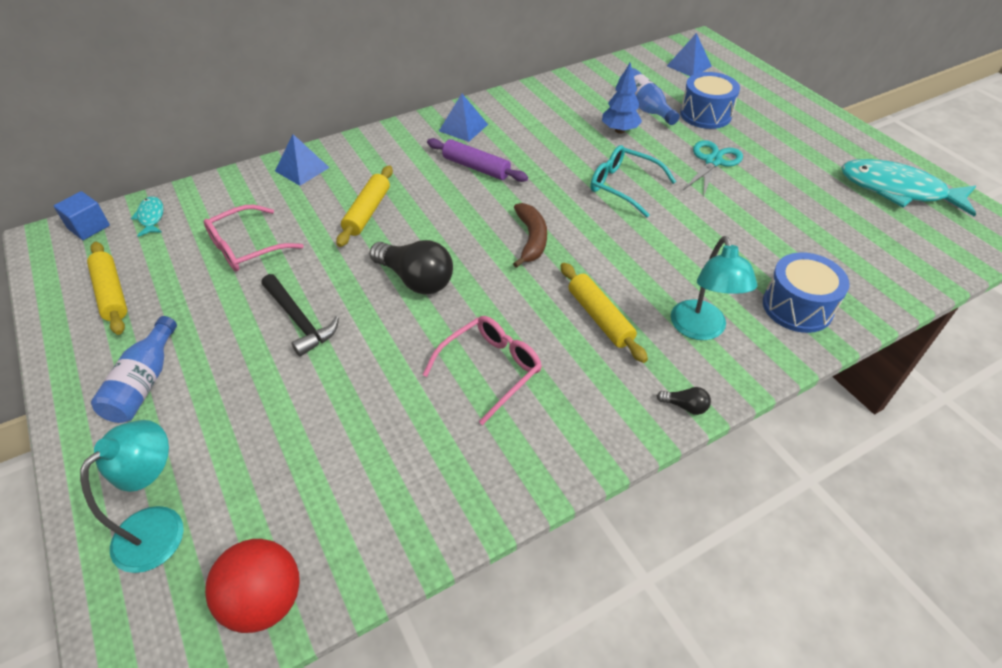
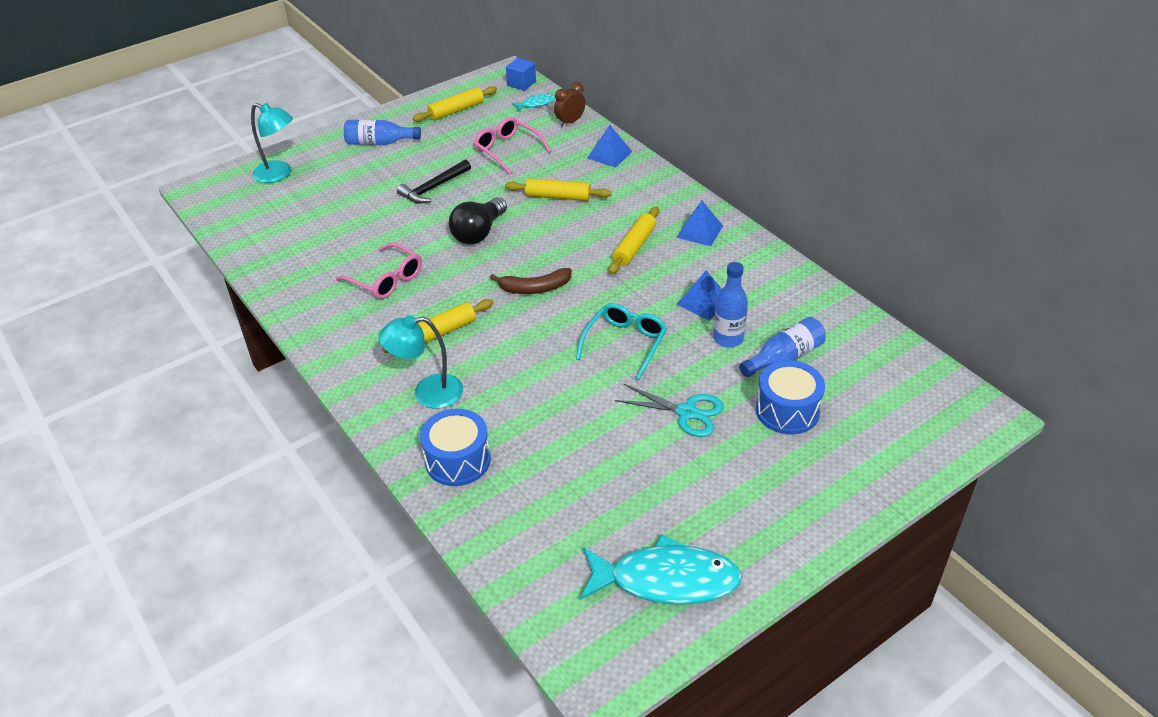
camera: 85 degrees right, 5 degrees down
(214, 192) = (570, 122): none -> brown clock
(265, 600) = (229, 217): red ball -> none
(476, 167) = (634, 246): purple rolling pin -> yellow rolling pin
(619, 130) = (728, 339): blue tree -> blue bottle
(685, 406) = (346, 381): black light bulb -> none
(689, 66) = (906, 399): blue pyramid -> blue pyramid (703, 302)
(897, 190) = (666, 580): turquoise fish -> turquoise fish turned 75 degrees clockwise

